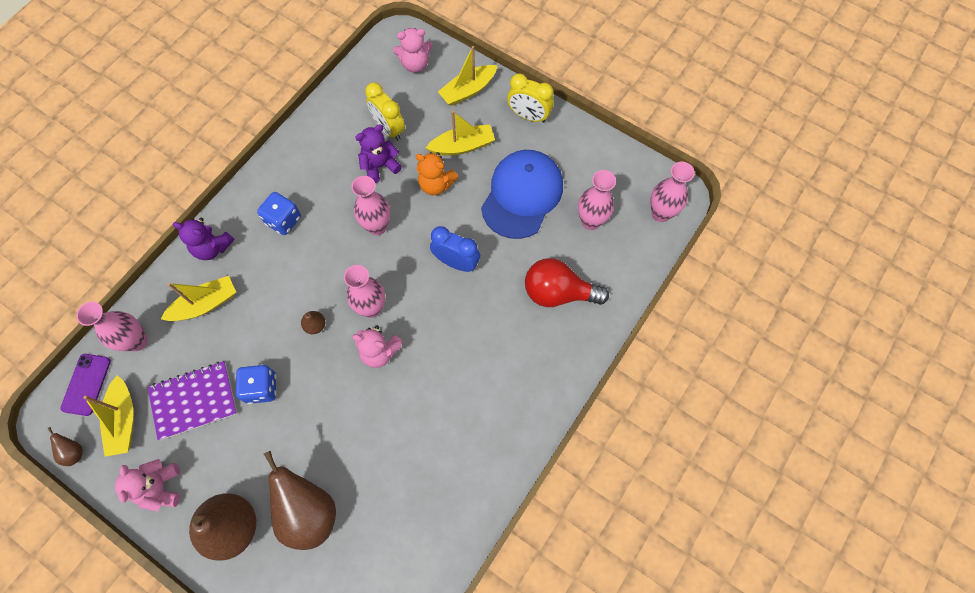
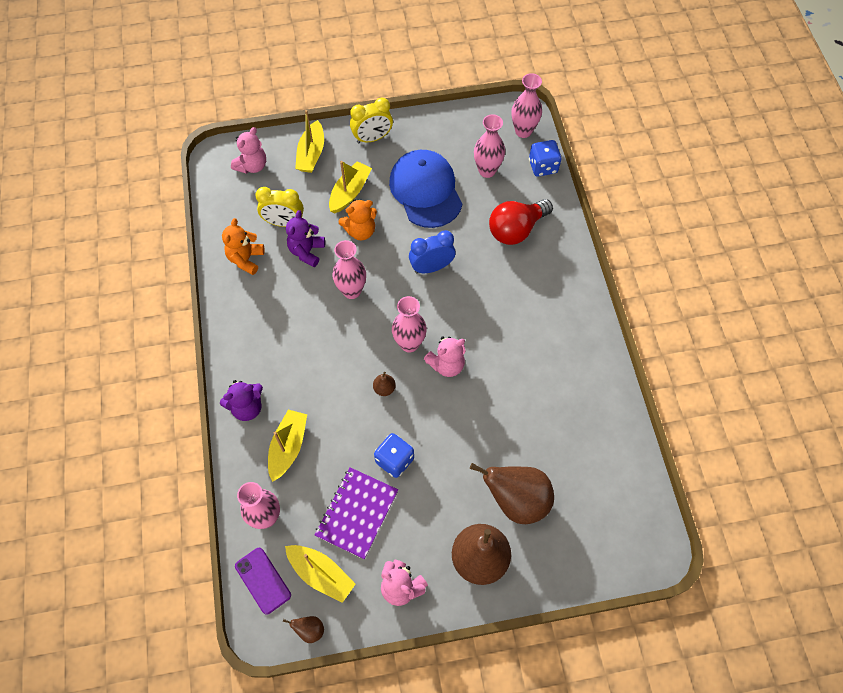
camera: 45 degrees left, 5 degrees down
(283, 220) = (279, 344): blue dice -> blue dice (543, 167)
(332, 134) = (246, 259): none -> orange teddy bear

